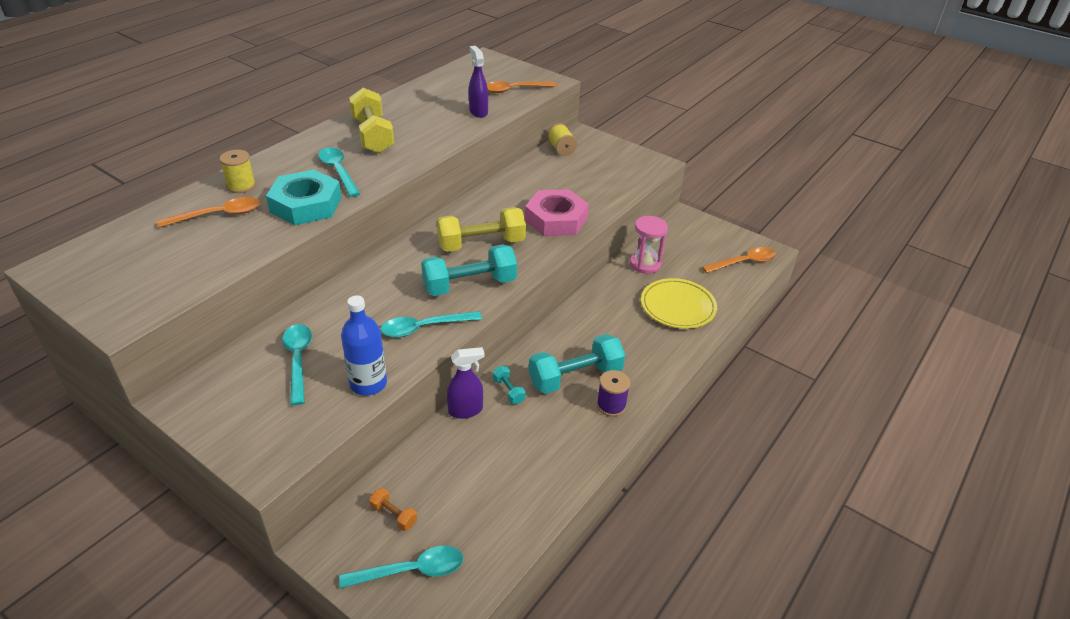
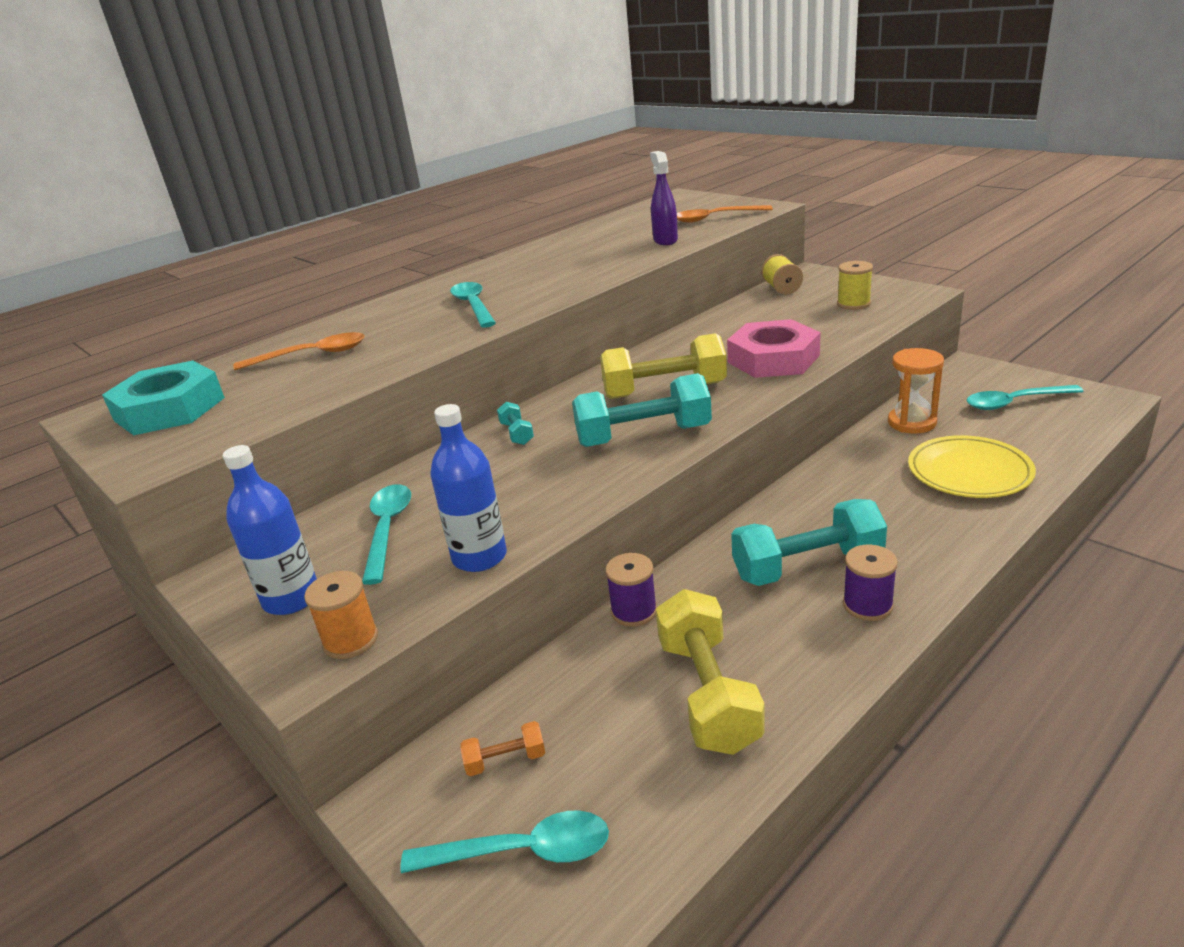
camera: 15 degrees right, 10 degrees down
(241, 186) = (349, 327): yellow spool -> yellow spool (853, 304)
(241, 416) = (291, 598): none -> blue bottle
(292, 447) = (351, 640): none -> orange spool
(306, 204) = (423, 339): turquoise nut -> turquoise nut (169, 409)
(373, 135) = (525, 271): yellow dumbbell -> yellow dumbbell (708, 693)
(394, 515) = (505, 760): orange dumbbell -> orange dumbbell turned 60 degrees counterclockwise
(424, 328) = (571, 487): turquoise spoon -> turquoise spoon (1014, 402)
(466, 410) = (634, 611): purple spray bottle -> purple spool
(508, 391) = (701, 585): turquoise dumbbell -> turquoise dumbbell (517, 434)
(645, 264) = (912, 422): pink hourglass -> orange hourglass
(744, 262) = (1071, 414): orange spoon -> none

